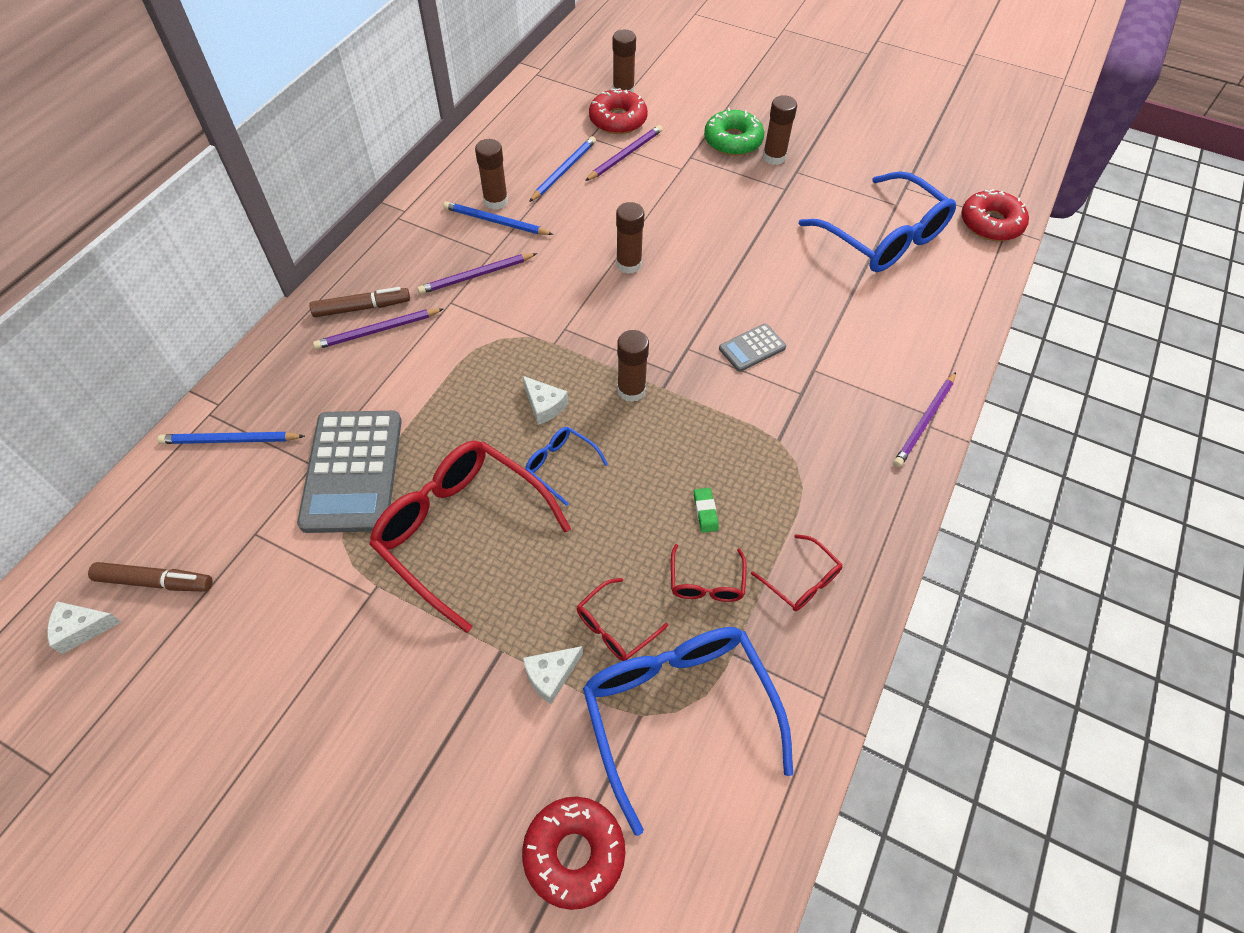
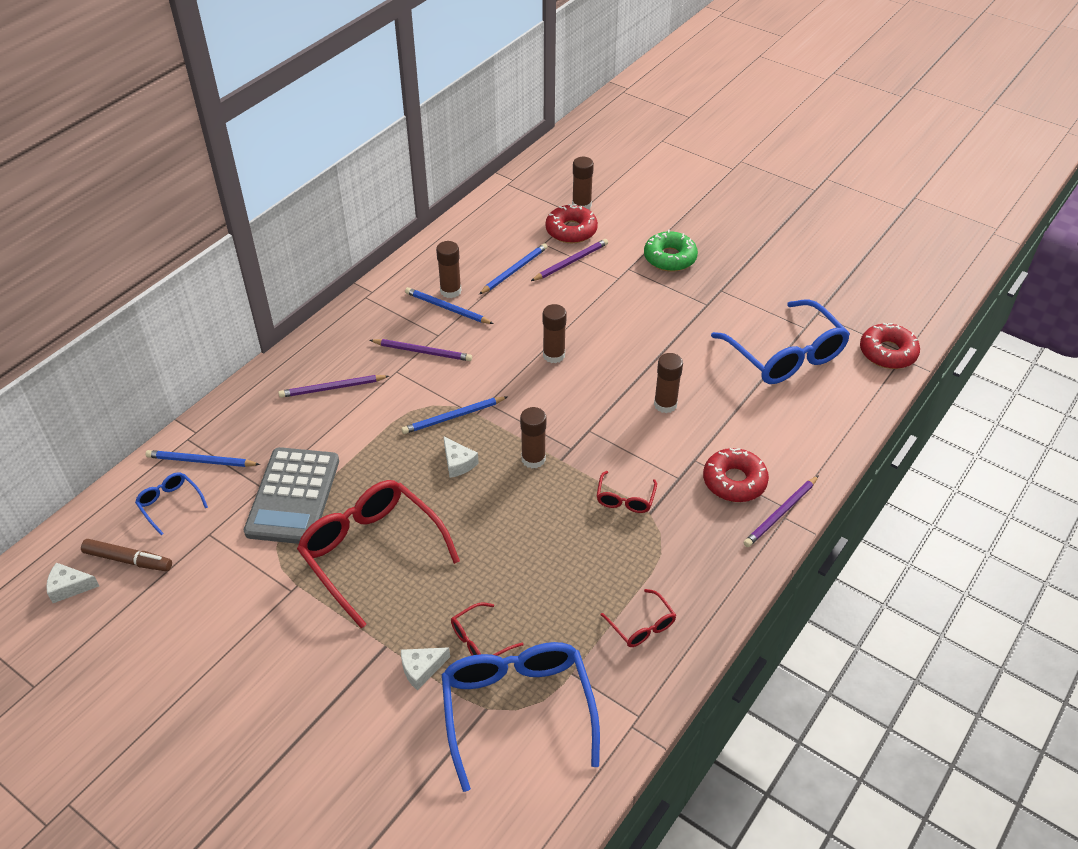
camera: 10 degrees right, 10 degrees down
(362, 308) = (323, 368): brown marker -> none
(476, 275) = (422, 351): purple pencil -> purple pencil turned 150 degrees counterclockwise
(528, 350) = (453, 417): none -> blue pencil
(560, 465) = (461, 512): blue glasses -> blue glasses (169, 504)
(574, 853) = (413, 798): red donut -> red donut (734, 481)
(705, 511) = (574, 562): green eraser -> none
(706, 583) = (562, 617): red glasses -> red glasses (625, 499)
(752, 348) = (645, 436): grey calculator -> none
(774, 157) = (703, 276): brown glue stick -> brown glue stick (665, 404)

